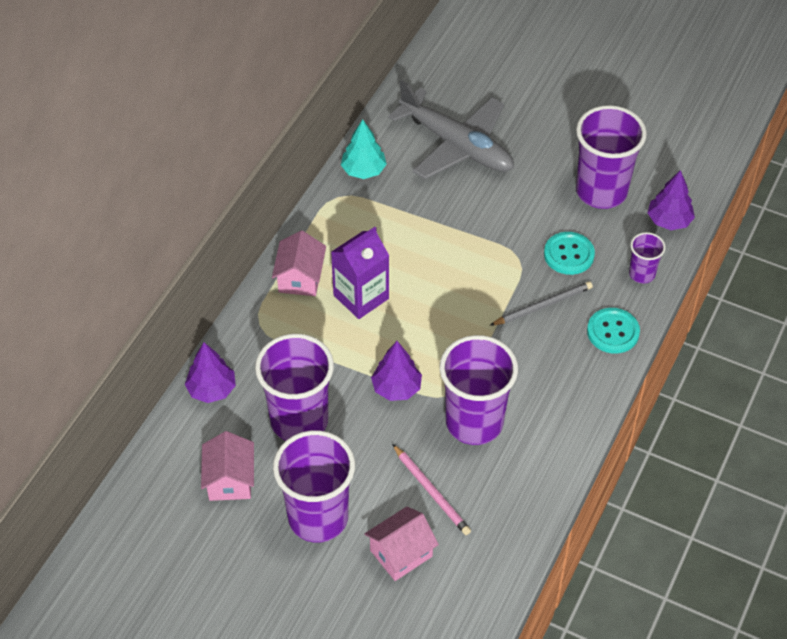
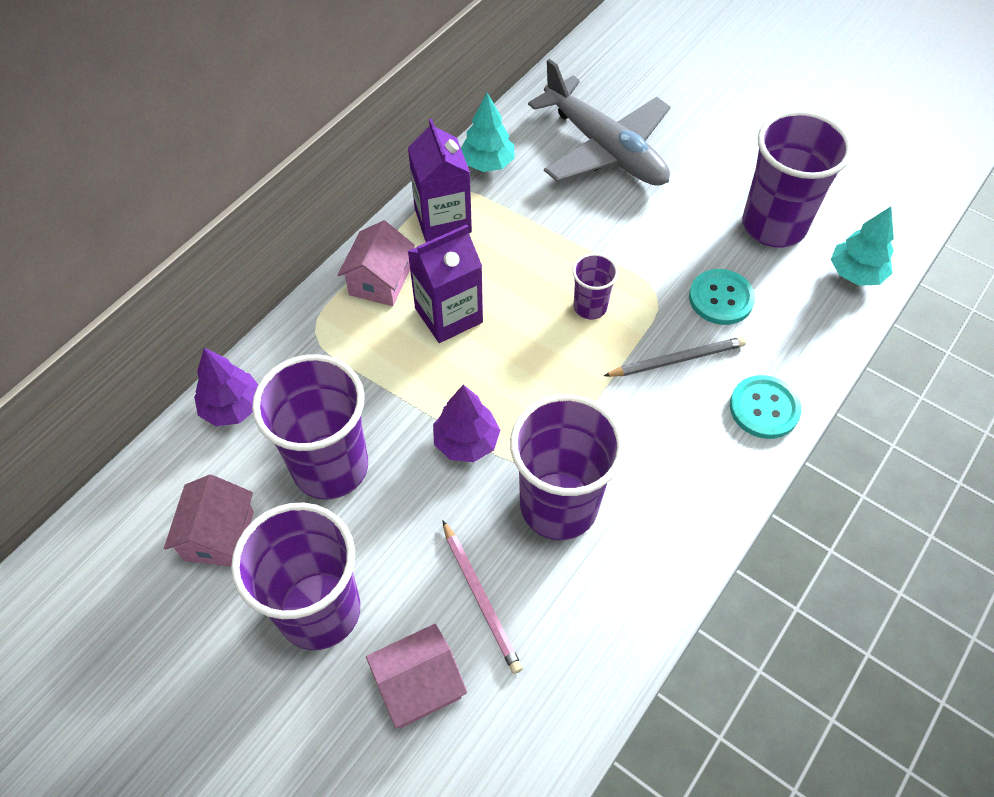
camera: 10 degrees right, 5 degrees up
(338, 222) = (443, 220): none -> purple carton
(642, 274) = (812, 336): purple cup -> purple cup (590, 307)
(669, 221) = (856, 273): purple tree -> turquoise tree

